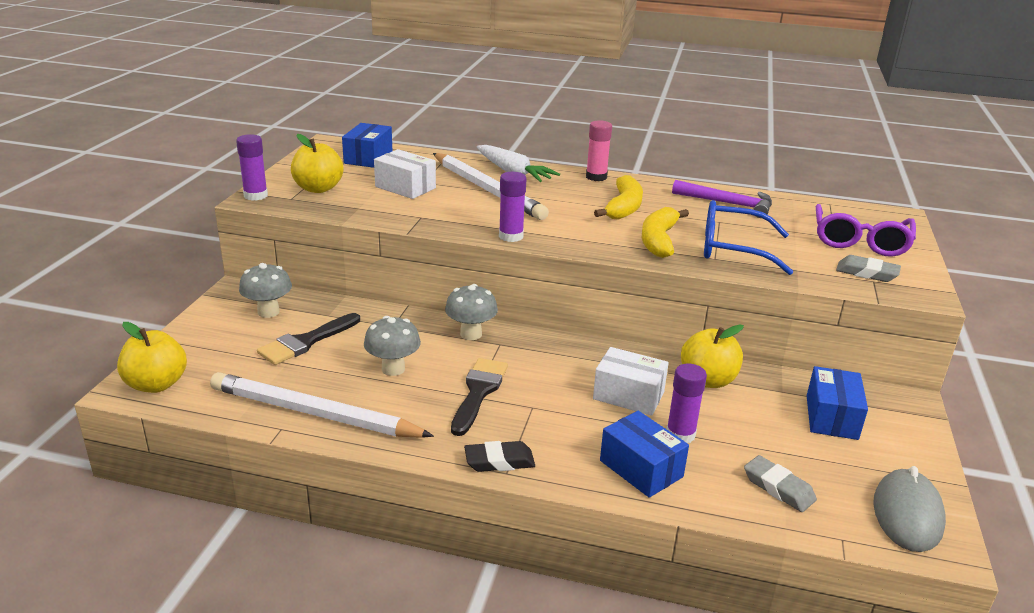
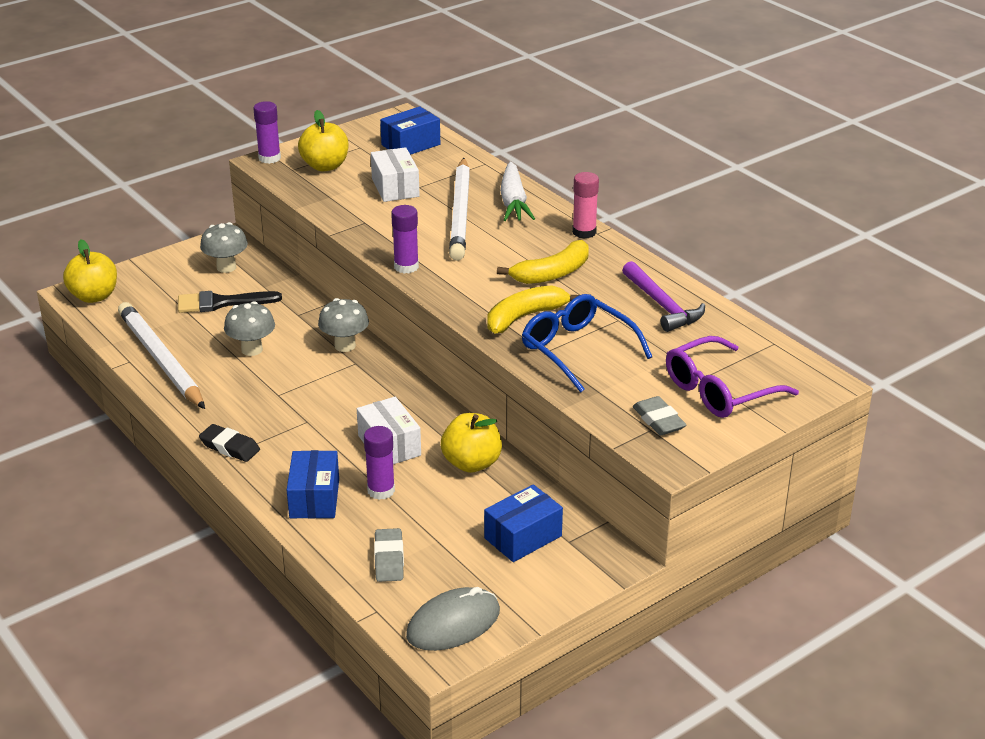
camera: 40 degrees right, 5 degrees up
(478, 392) = (285, 393): black brush -> none

